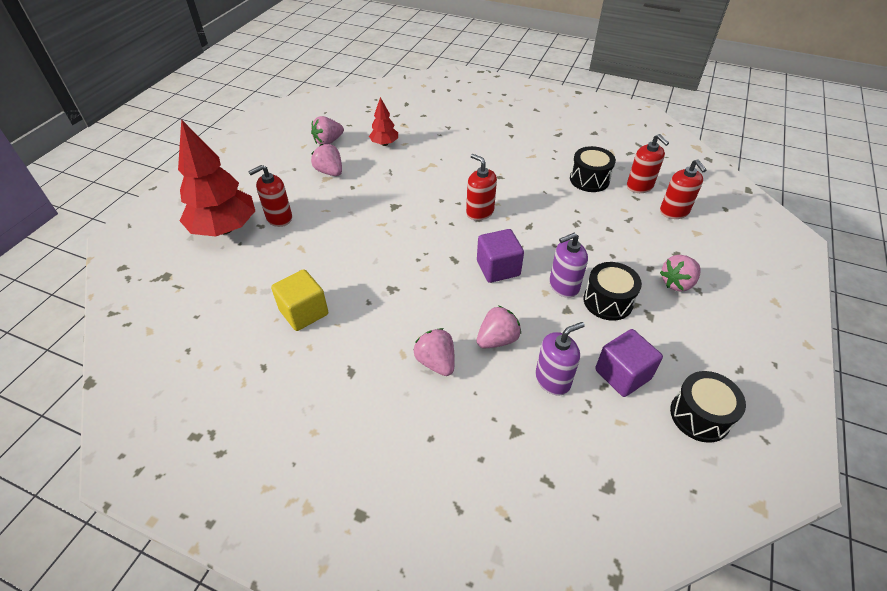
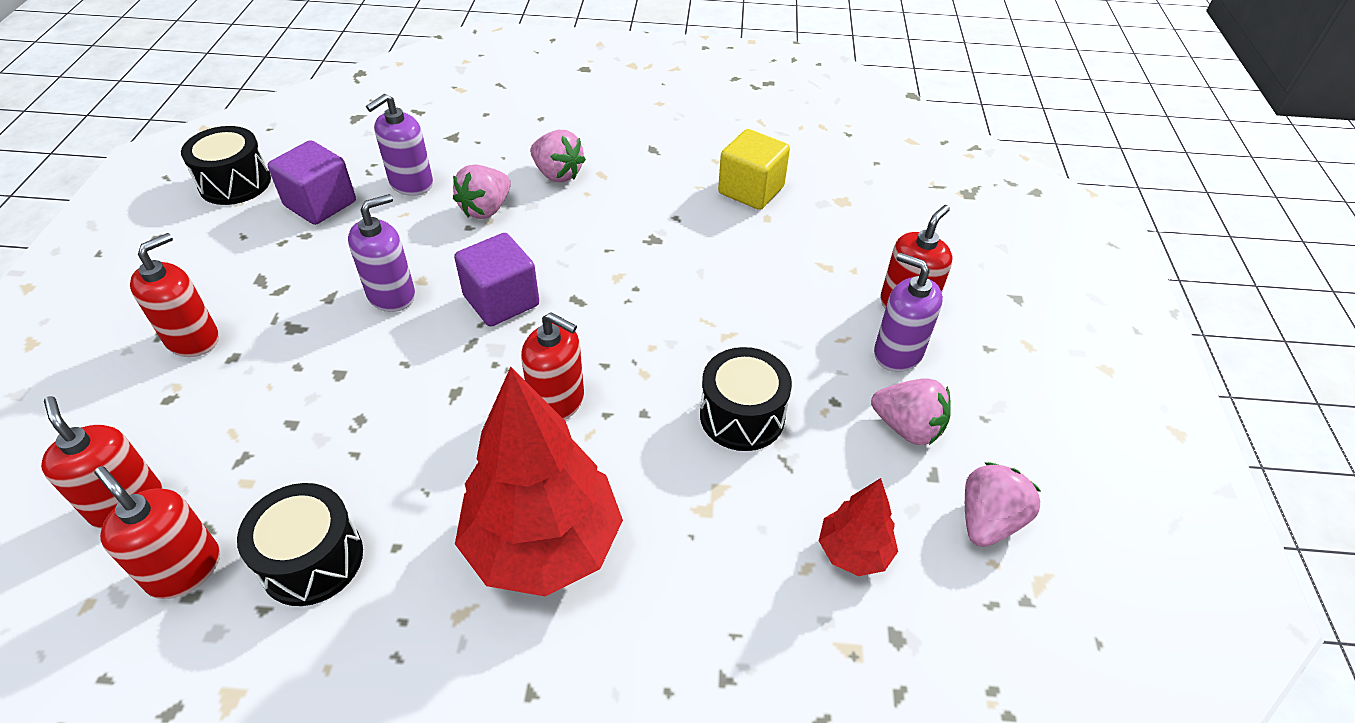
camera: 160 degrees right, 0 degrees up
(225, 229) = (969, 270): red tree -> red tree (543, 545)
(305, 199) = (897, 353): none -> purple soap dispenser
(608, 301) = (322, 286): black drum -> black drum (742, 416)
(677, 283) = (193, 339): pink strawberry -> red soap dispenser

